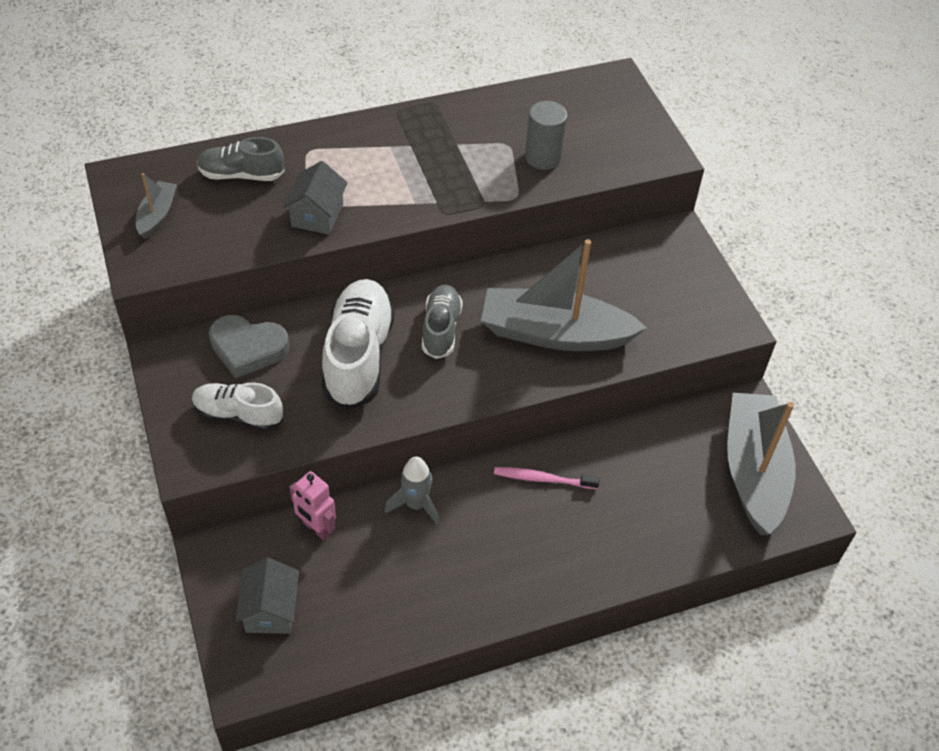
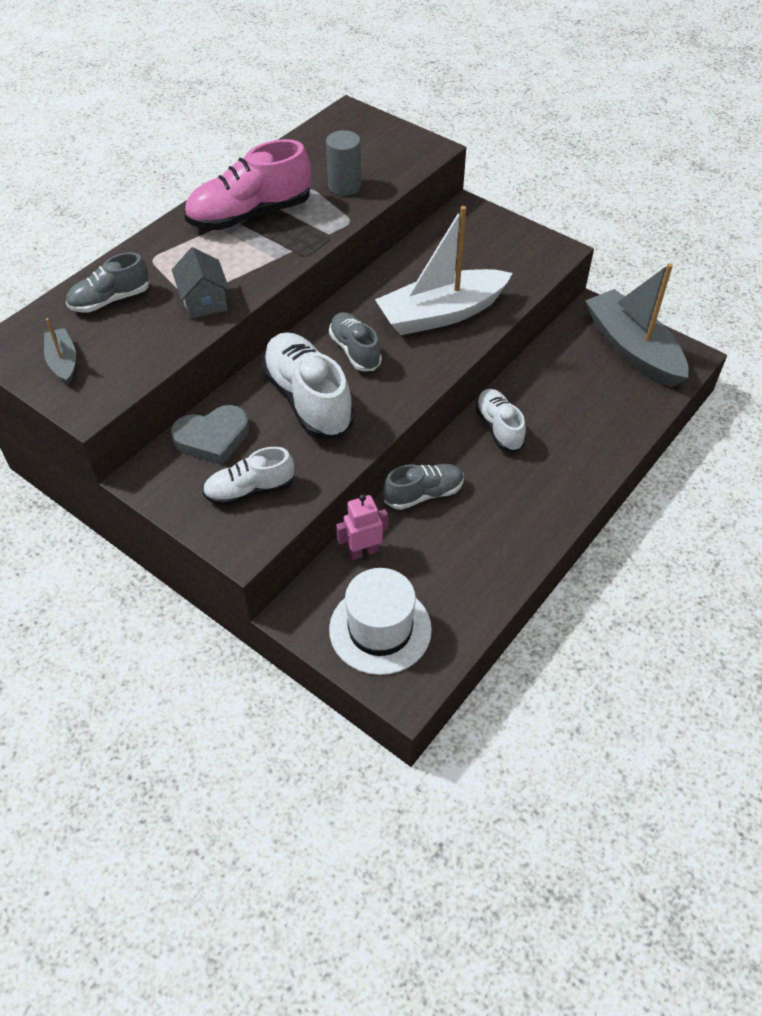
camera: 30 degrees left, 0 degrees up
(271, 610) = (380, 629): grey house -> white hat
(316, 528) = (363, 551): pink robot -> pink robot turned 150 degrees clockwise
(416, 505) = (424, 494): grey rocket -> grey shoe
(429, 147) = (250, 215): none -> pink shoe
(542, 479) = (499, 428): pink toothbrush -> white shoe
(554, 334) = (441, 314): grey boat -> white boat

